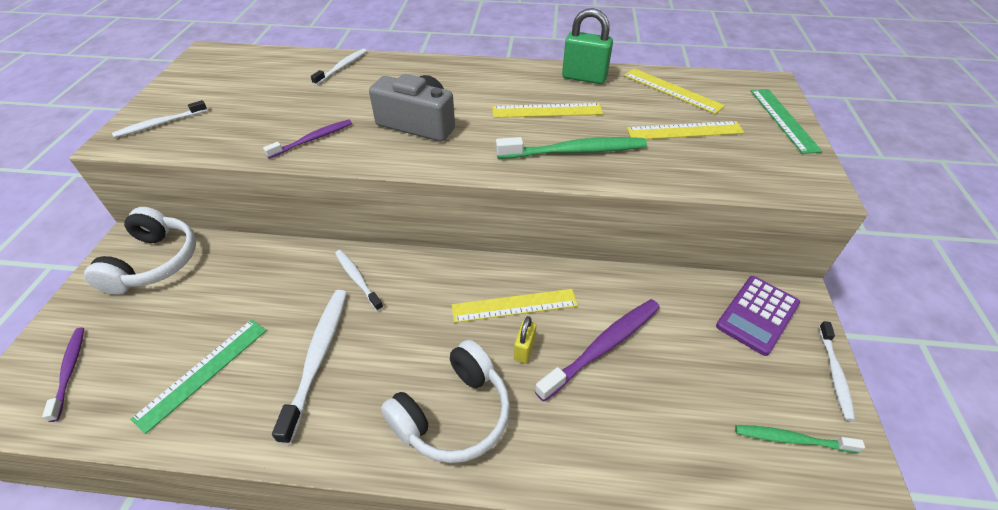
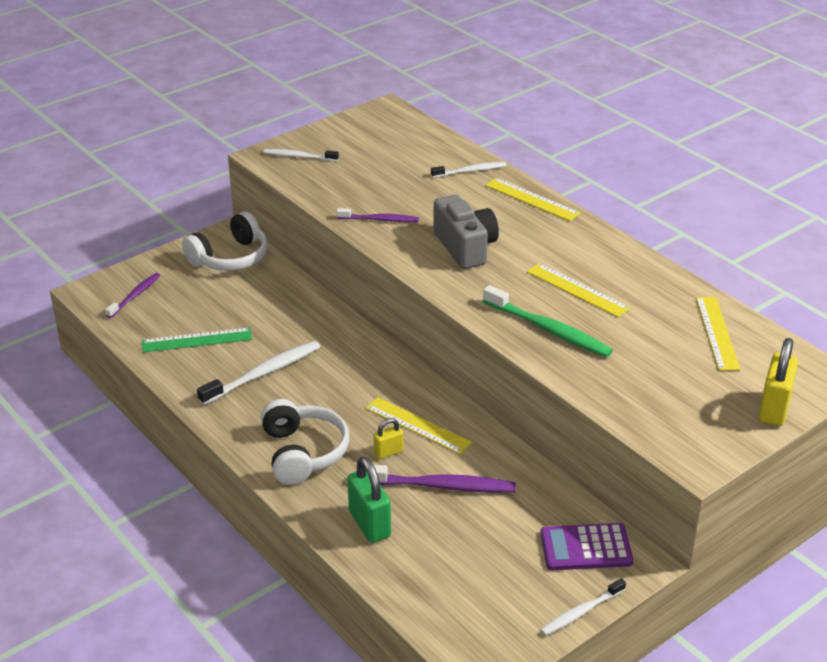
camera: 45 degrees right, 10 degrees down
(357, 279) = (337, 344): white toothbrush -> none
(453, 414) = (303, 453): white headphones -> white headphones turned 105 degrees counterclockwise
(584, 78) = (656, 281): green padlock -> green padlock (369, 524)
(685, 131) = (665, 366): yellow ruler -> yellow ruler (532, 199)
(783, 119) = (774, 409): green ruler -> yellow padlock
(792, 439) = (487, 612): green toothbrush -> none

